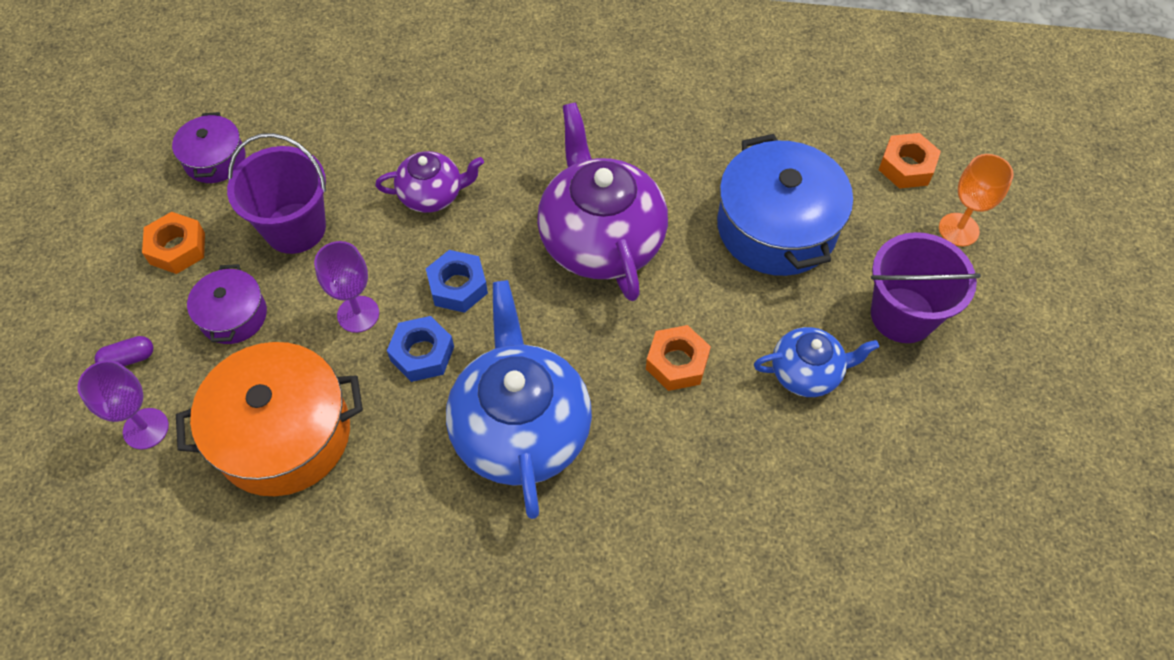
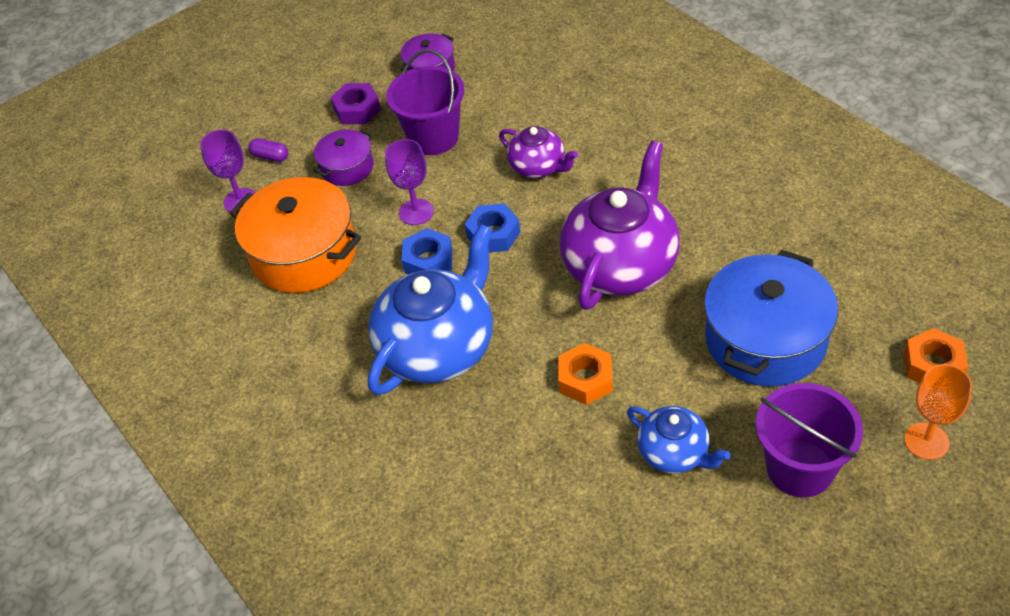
camera: 50 degrees right, 10 degrees down
(177, 248) = (357, 110): orange nut -> purple nut

